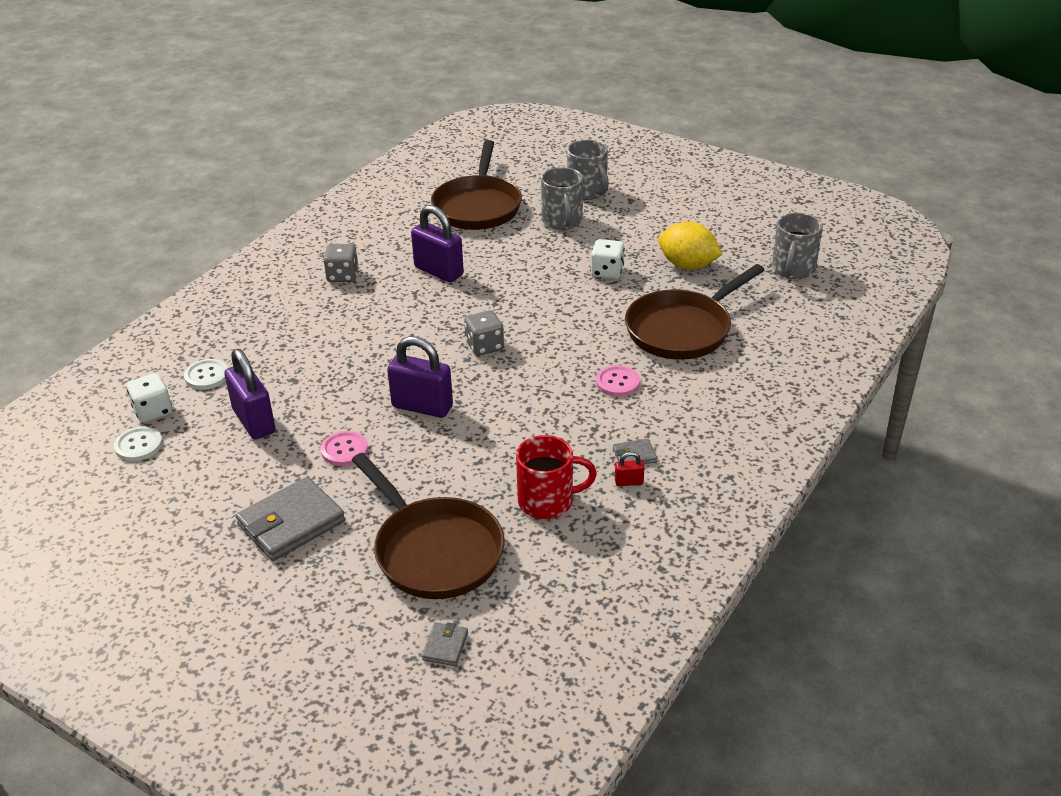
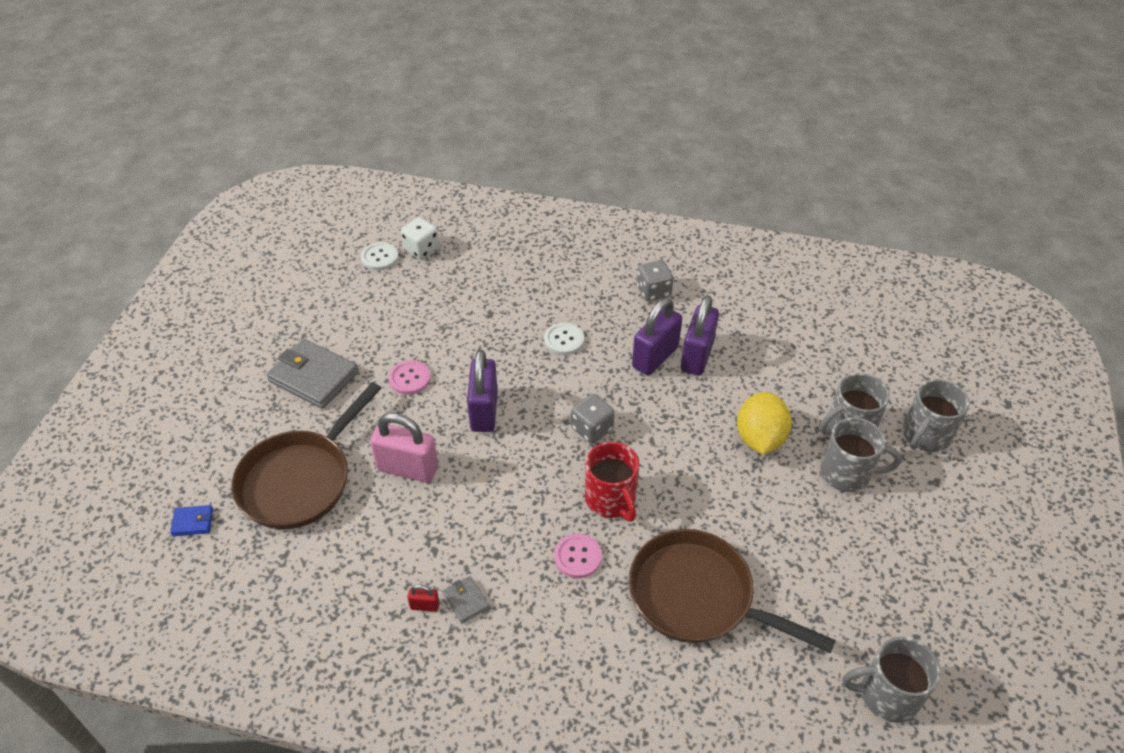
camera: 70 degrees right, 10 degrees up
(207, 376) = (475, 261): white button -> white button (564, 340)
(254, 421) = (428, 310): purple padlock -> purple padlock (655, 357)
(445, 646) = (193, 522): grey wallet -> blue wallet
(464, 469) = (407, 468): none -> pink padlock
(478, 206) = (831, 350): brown pan -> none
(547, 501) = (380, 545): red mug -> red mug (611, 500)
(603, 233) = (847, 473): none -> grey mug
(607, 272) = (772, 496): white dice -> none
(629, 482) = (425, 606): red padlock -> red padlock turned 60 degrees counterclockwise
(687, 265) = (829, 573): yellow lemon -> yellow lemon (759, 438)

